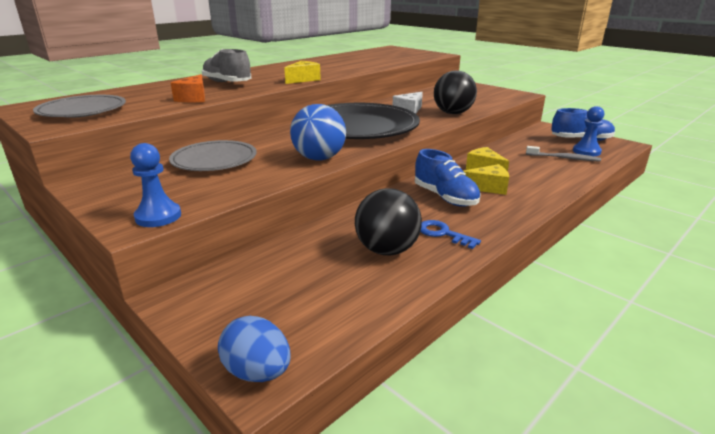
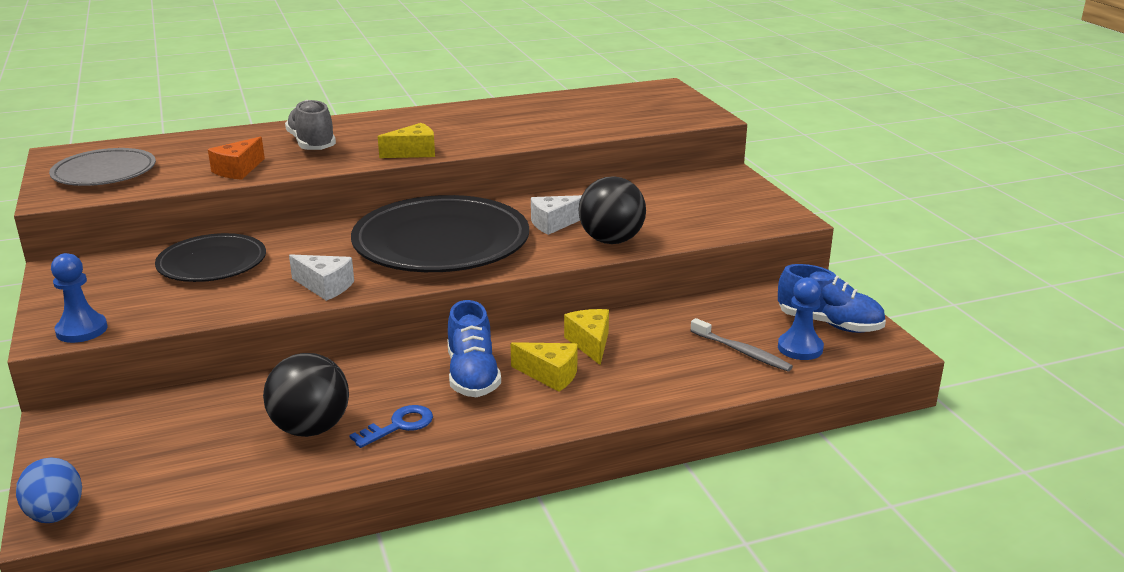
camera: 25 degrees right, 0 degrees up
(214, 160) = (212, 263): grey plate -> black plate
(319, 158) = (325, 287): blue ball -> white cheese
(443, 233) = (399, 425): blue key -> blue key turned 75 degrees clockwise

